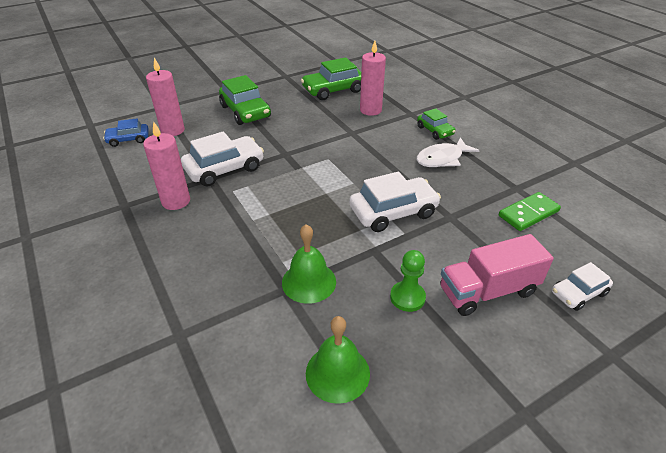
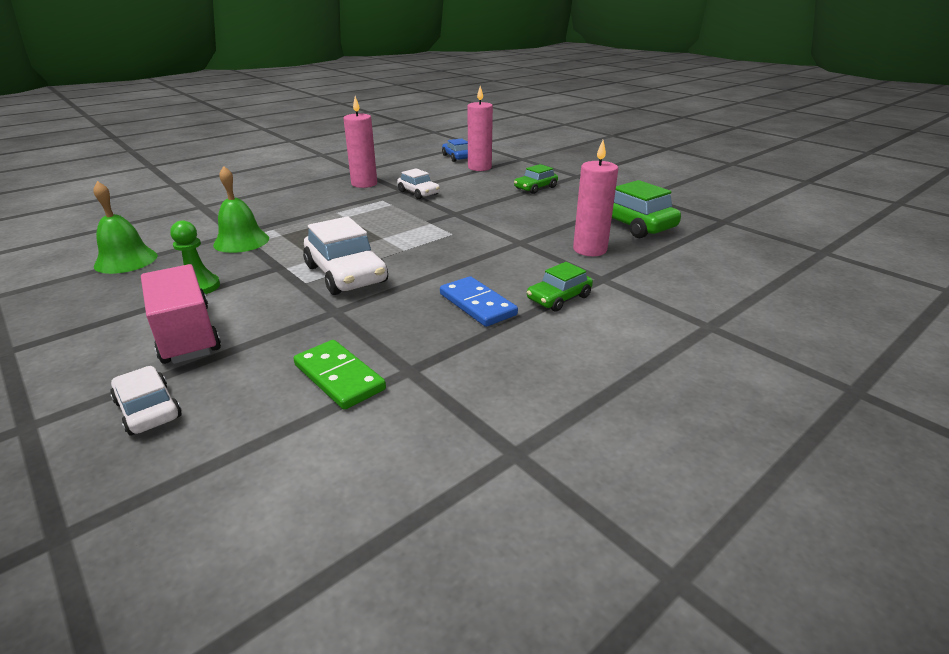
camera: 80 degrees right, 10 degrees down
(224, 169) = (418, 193): white car -> white car, size x0.59
(245, 111) = (535, 188): green car -> green car, size x0.59
(442, 159) = (477, 304): white fish -> blue domino

